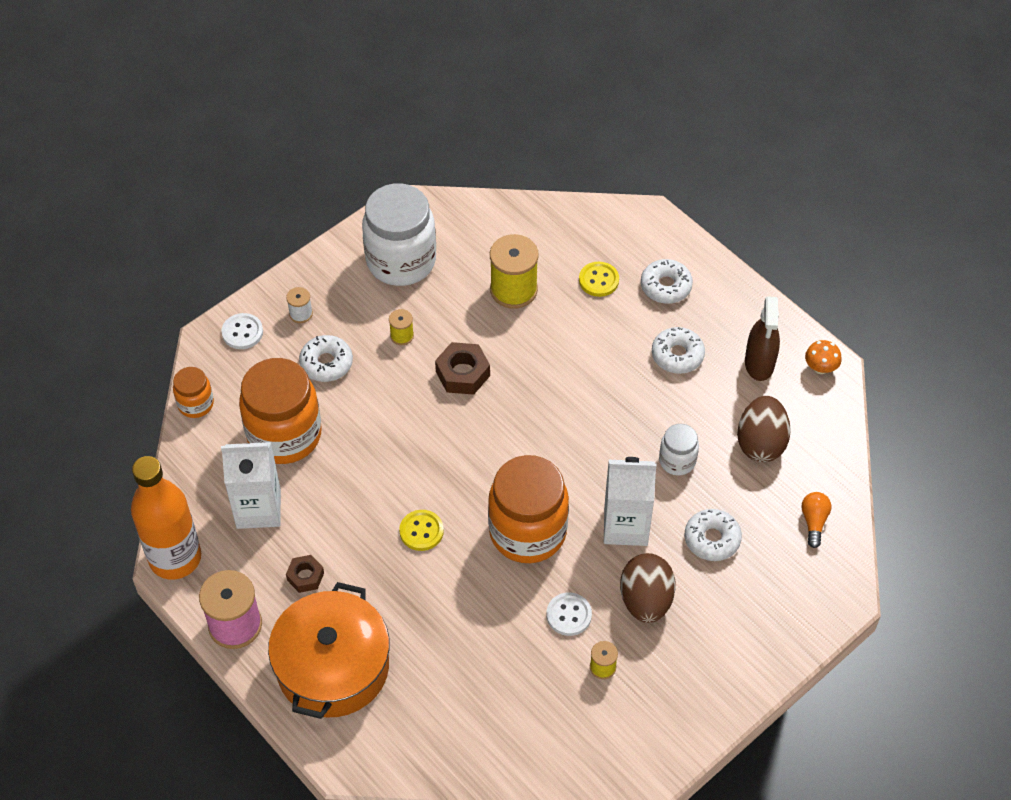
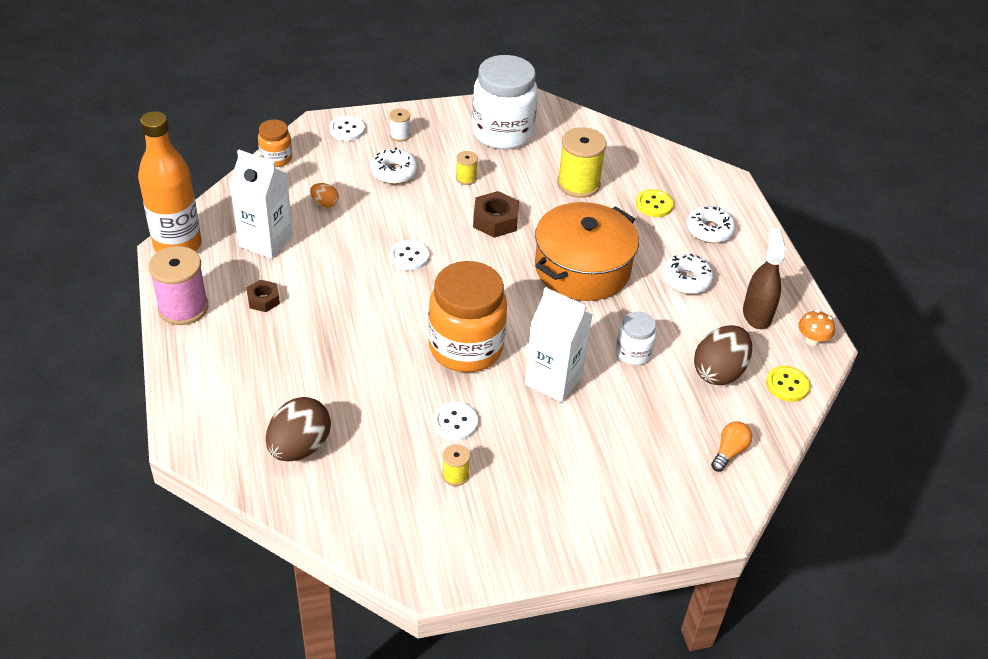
camera: 25 degrees right, 10 degrees down
(284, 435) = (325, 203): orange jar -> orange egg
(333, 667) = (233, 370): orange pot -> orange pot (582, 268)
(409, 457) = (409, 256): none -> white button
(421, 531) = (379, 309): yellow button -> yellow button (787, 385)
(646, 600) = (531, 442): brown egg -> brown egg (299, 447)
(712, 539) = (624, 423): white donut -> none
(759, 363) = (757, 314): brown spray bottle -> brown spray bottle turned 150 degrees clockwise

